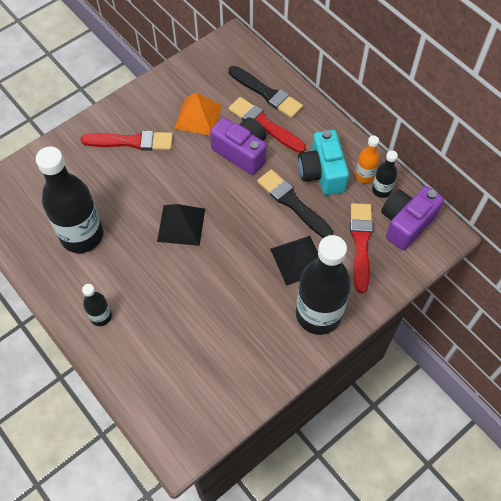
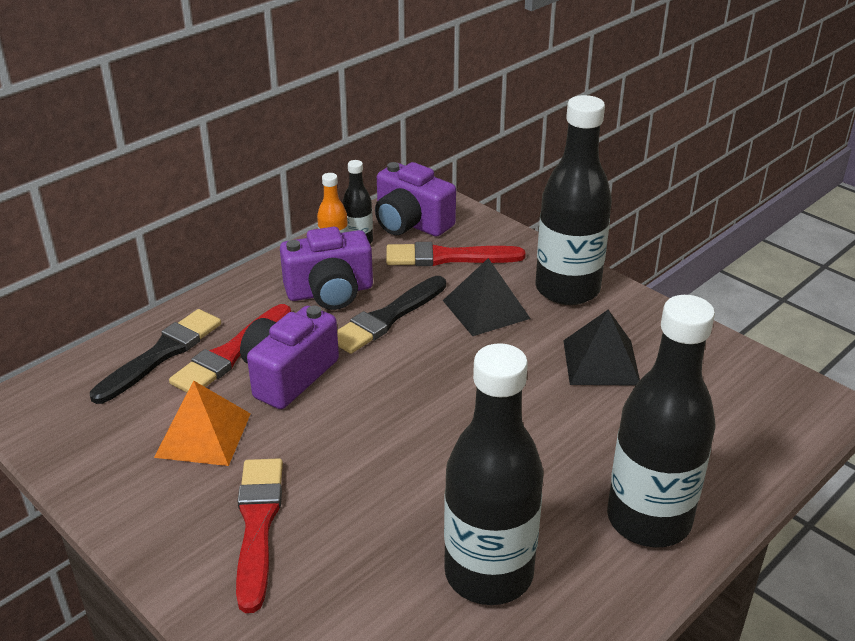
camera: 95 degrees left, 25 degrees down
(101, 317) = (648, 519): black bottle -> black bottle, size x2.14
(181, 225) = (444, 436): black pyramid -> black pyramid (601, 362)
(322, 173) = (330, 292): turquoise camera -> purple camera

